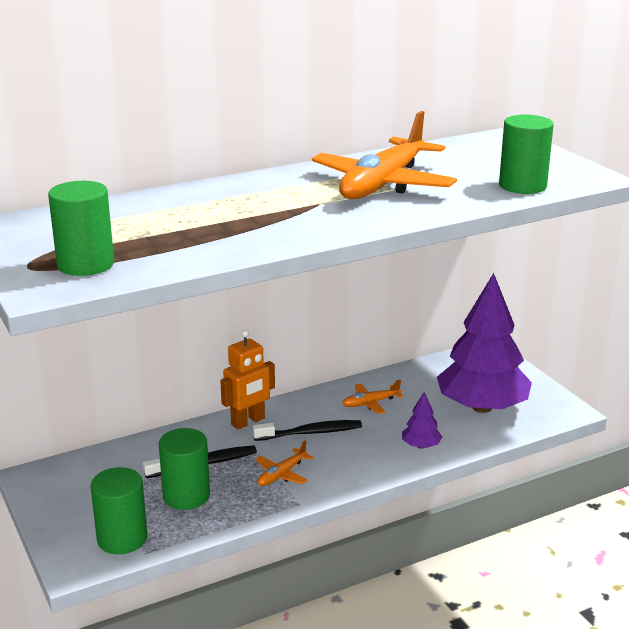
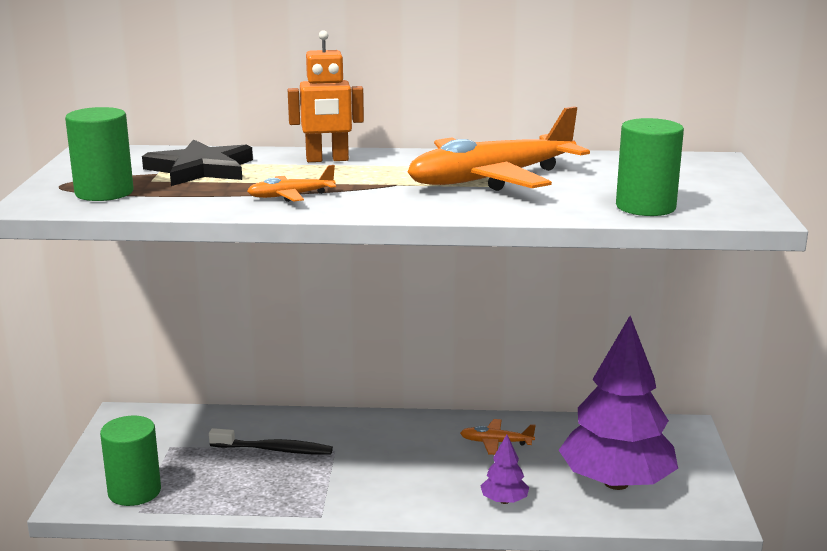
camera: 30 degrees right, 5 degrees down
(132, 223) = (201, 169): none -> black star
(186, 496) = (228, 473): green cylinder -> none
(248, 422) = (355, 424): orange robot -> orange robot (327, 160)
(282, 474) = (334, 482): orange plane -> orange plane (291, 196)
(311, 433) = (404, 453): black toothbrush -> none

